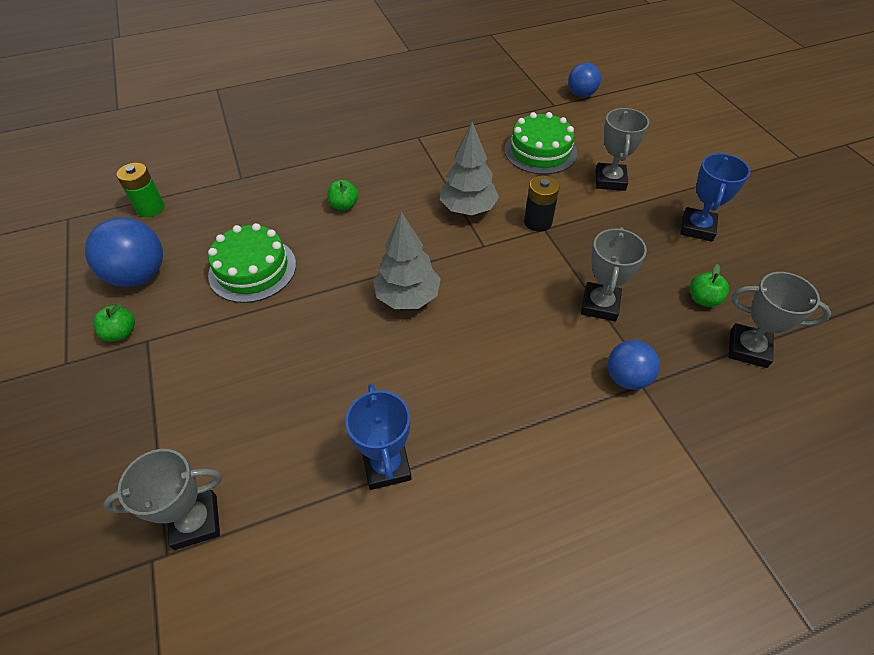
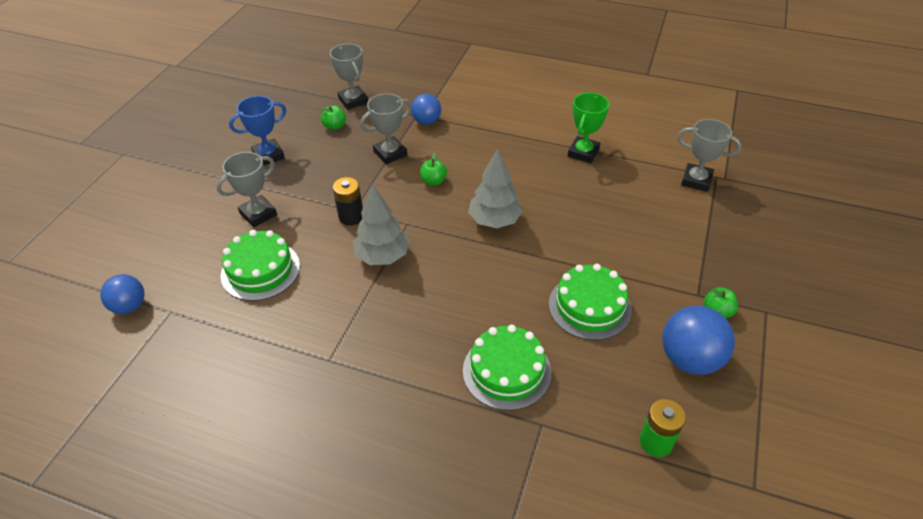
camera: 140 degrees left, 5 degrees down
(289, 191) = (506, 371): none -> green cake
(344, 205) = (472, 322): green apple -> green apple (433, 181)
(386, 466) = (583, 153): blue trophy -> green trophy

